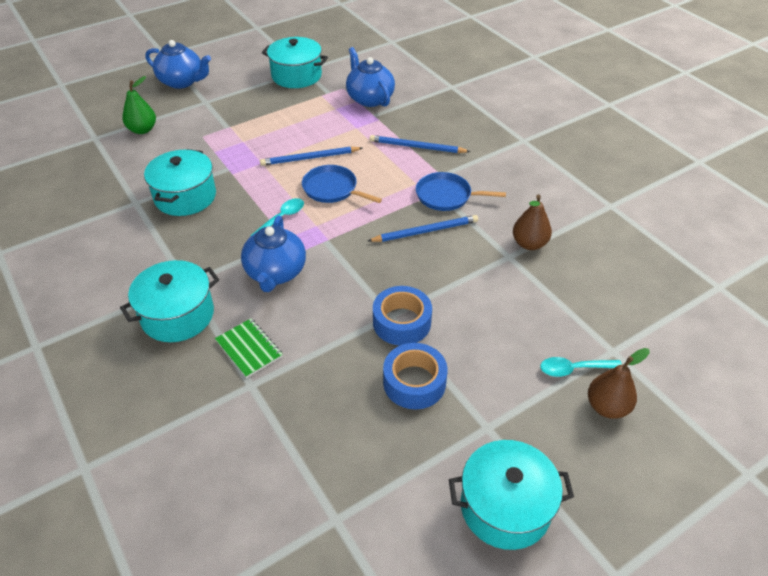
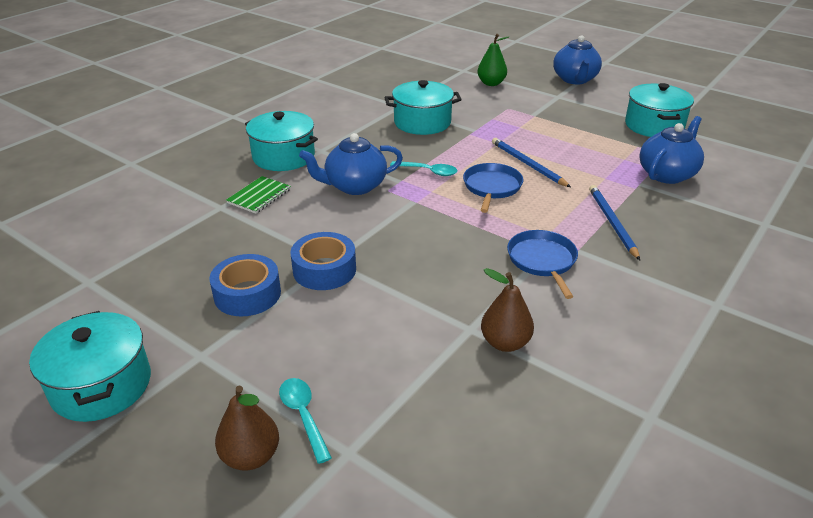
camera: 70 degrees right, 10 degrees down
(425, 231) = (470, 258): blue pencil -> none

